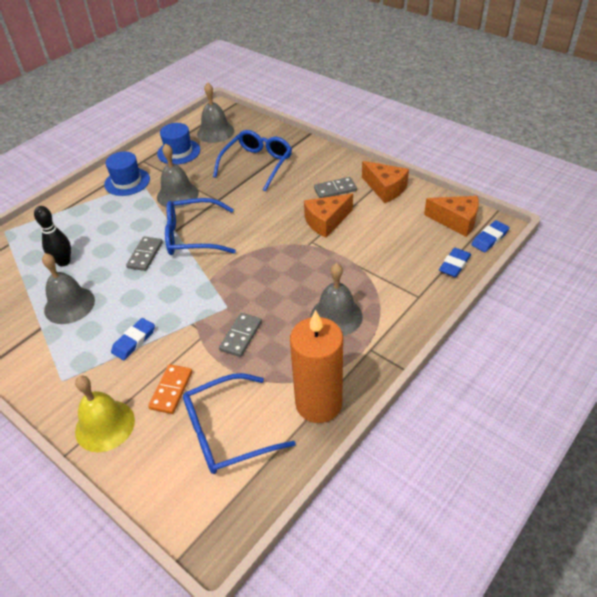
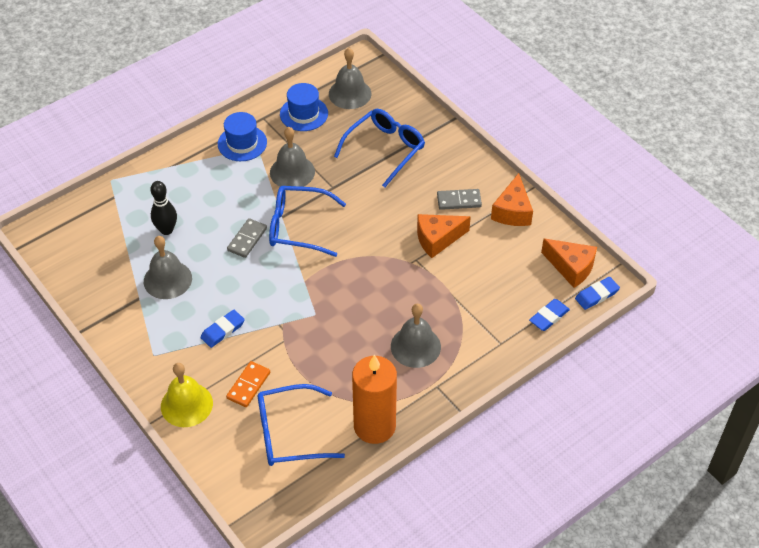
camera: 10 degrees right, 5 degrees up
(241, 336) = (321, 347): grey domino -> none
(385, 189) = (512, 211): orange cheese -> orange cheese turned 45 degrees clockwise

